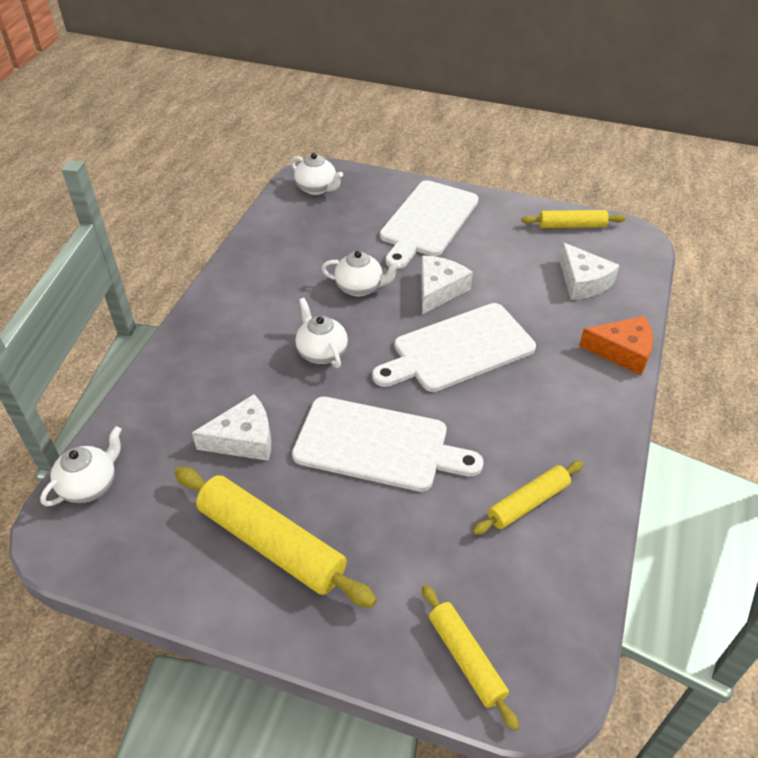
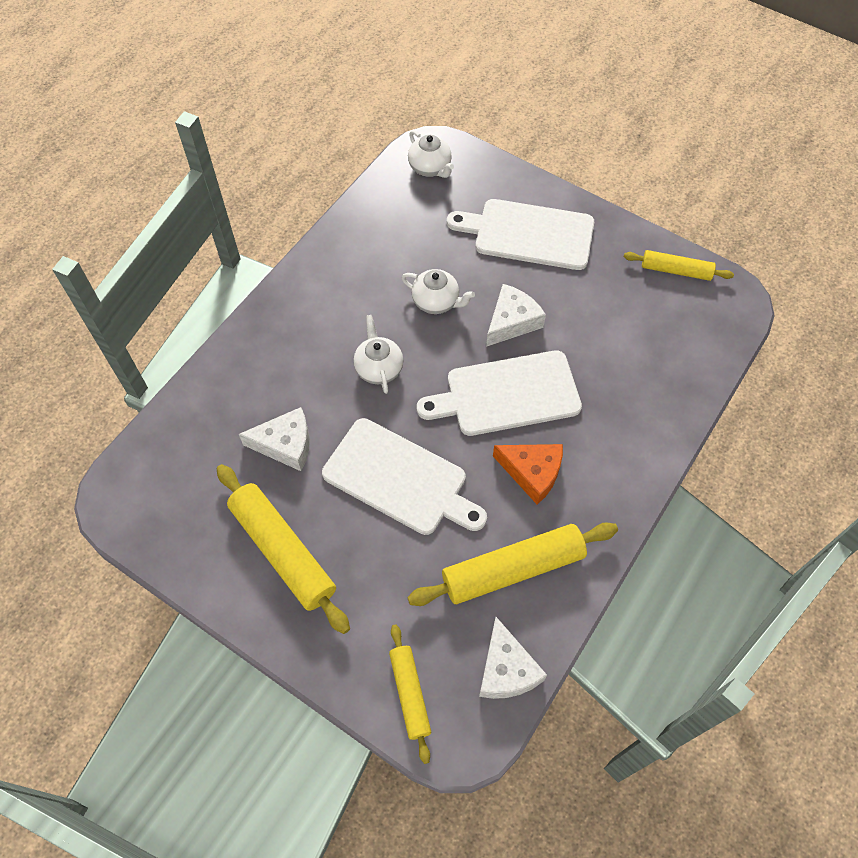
camera: 15 degrees right, 15 degrees up
(90, 485) = (148, 458): white teapot -> none
(427, 221) = (528, 234): white cutting board -> white cutting board turned 60 degrees clockwise
(528, 503) = (512, 569): yellow rolling pin -> yellow rolling pin, size x1.71
(582, 282) = (659, 343): white cheese -> white cheese (506, 669)
(622, 351) = (664, 433): orange cheese -> orange cheese (532, 473)

